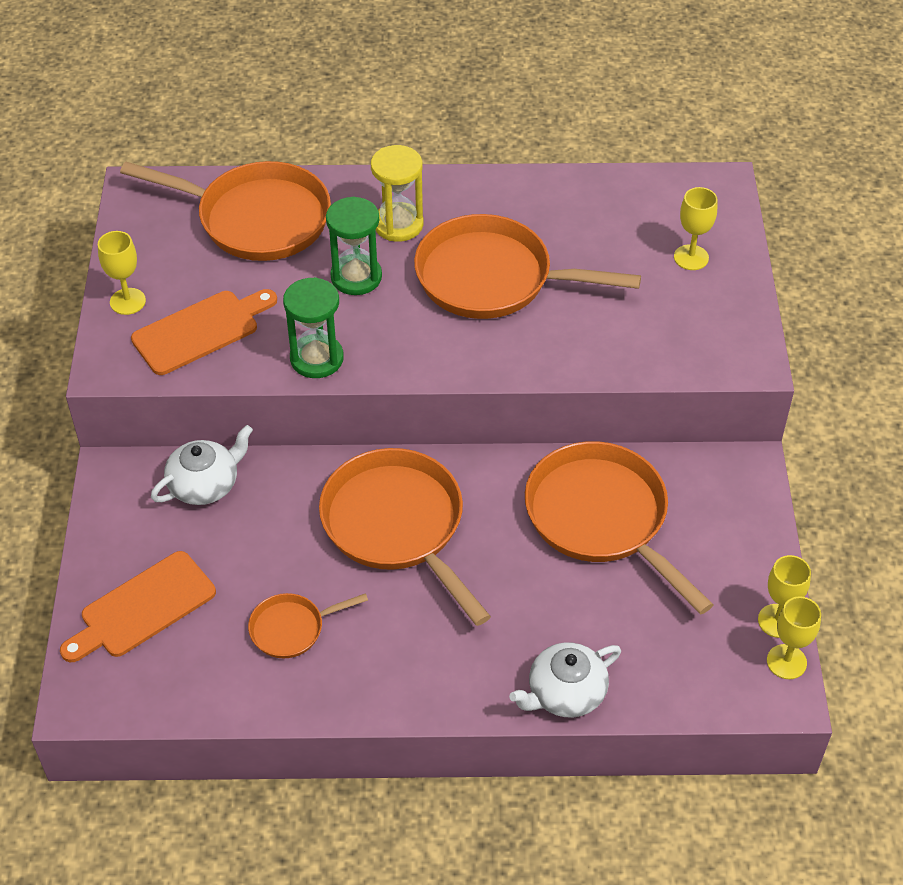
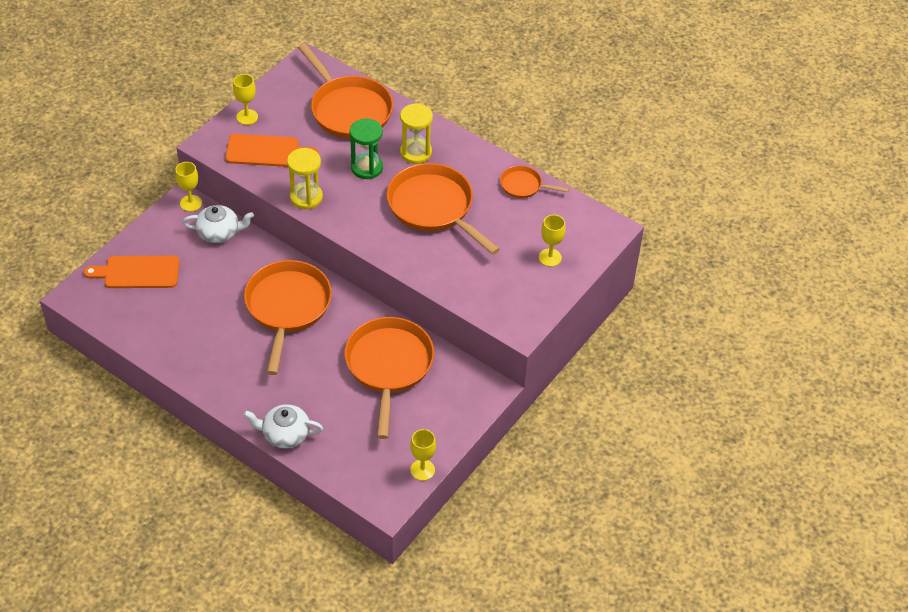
camera: 35 degrees right, 0 degrees up
(292, 628) = (192, 324): orange pan -> orange pan (524, 186)
(316, 358) = (306, 197): green hourglass -> yellow hourglass
(786, 662) = (405, 491): yellow goblet -> yellow goblet (191, 203)

